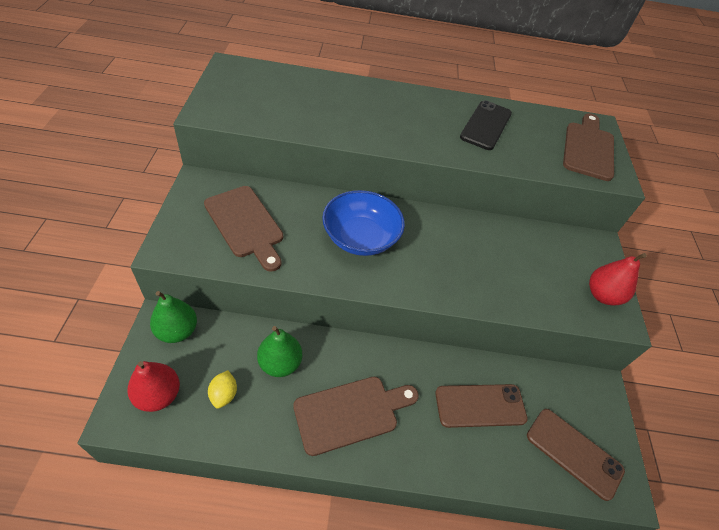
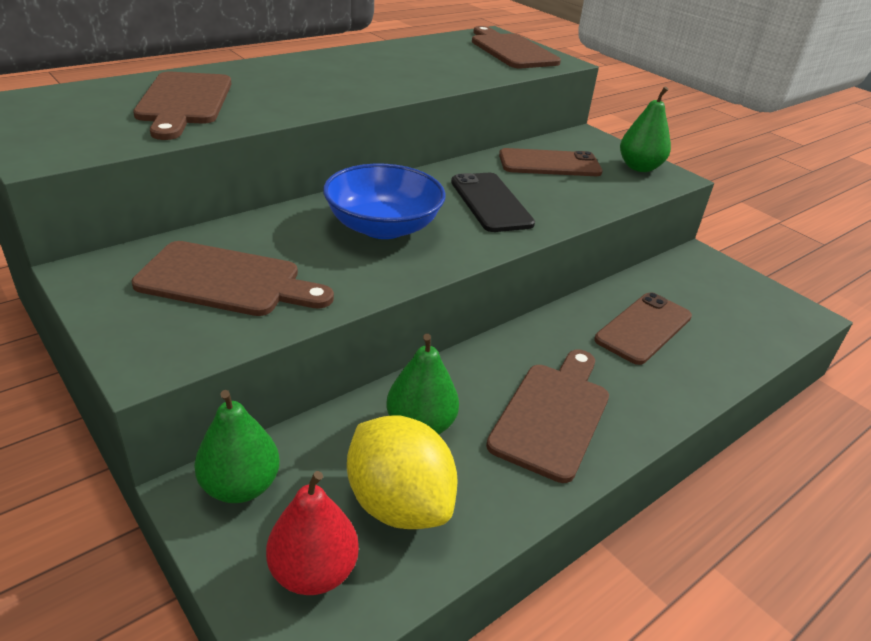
camera: 40 degrees left, 15 degrees down
(224, 394) = (398, 503): yellow lemon -> yellow lemon, size x2.10
(311, 103) = (184, 102): none -> brown cutting board
(485, 125) = (403, 62): black phone -> black phone (490, 202)
(574, 453) = (746, 313): brown phone -> brown phone (549, 164)
(602, 295) = (639, 167): red pear -> green pear

